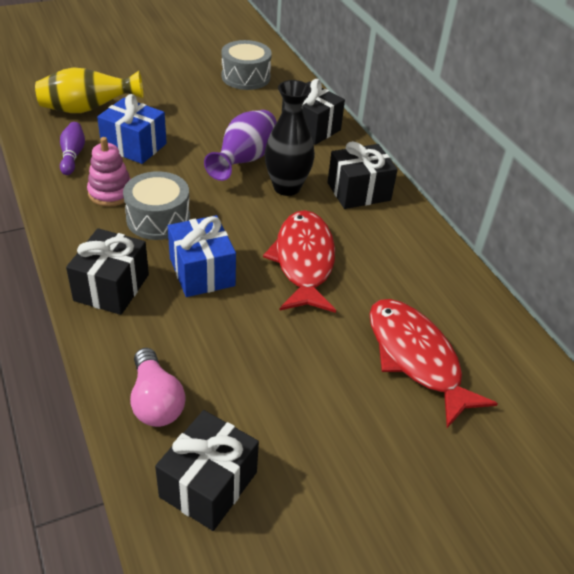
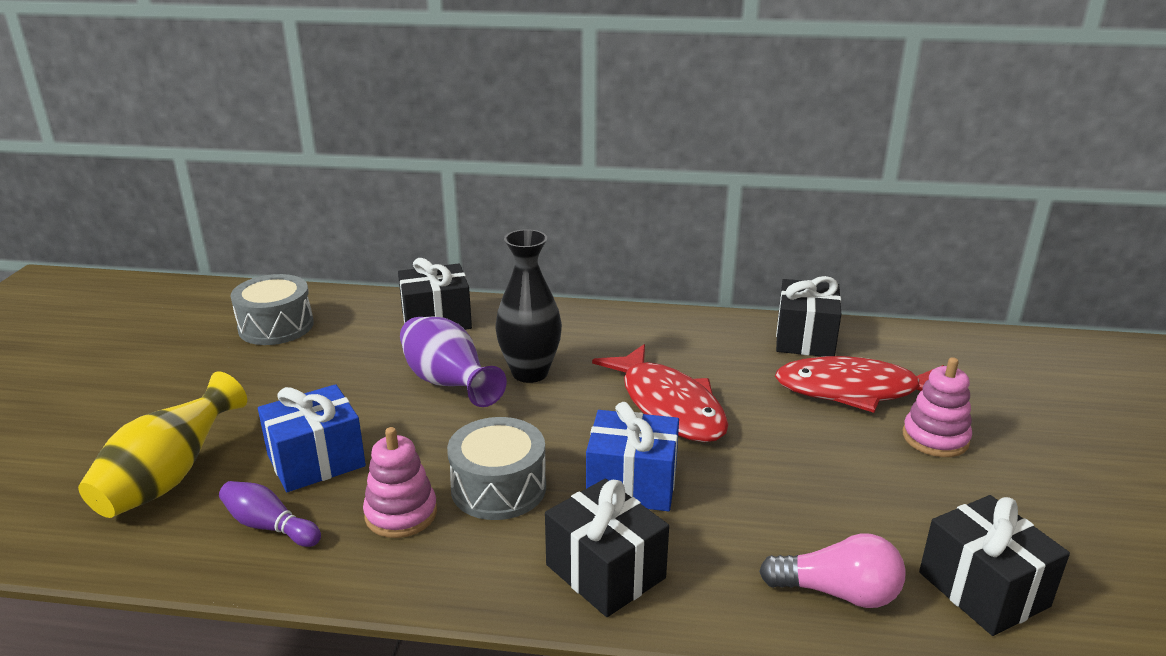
camera: 55 degrees left, 15 degrees down
(304, 261) = (668, 406): red fish -> red fish turned 150 degrees counterclockwise
(358, 192) = (582, 332): black gift -> black gift (805, 338)
(388, 423) = (935, 438): none -> pink stacking toy

